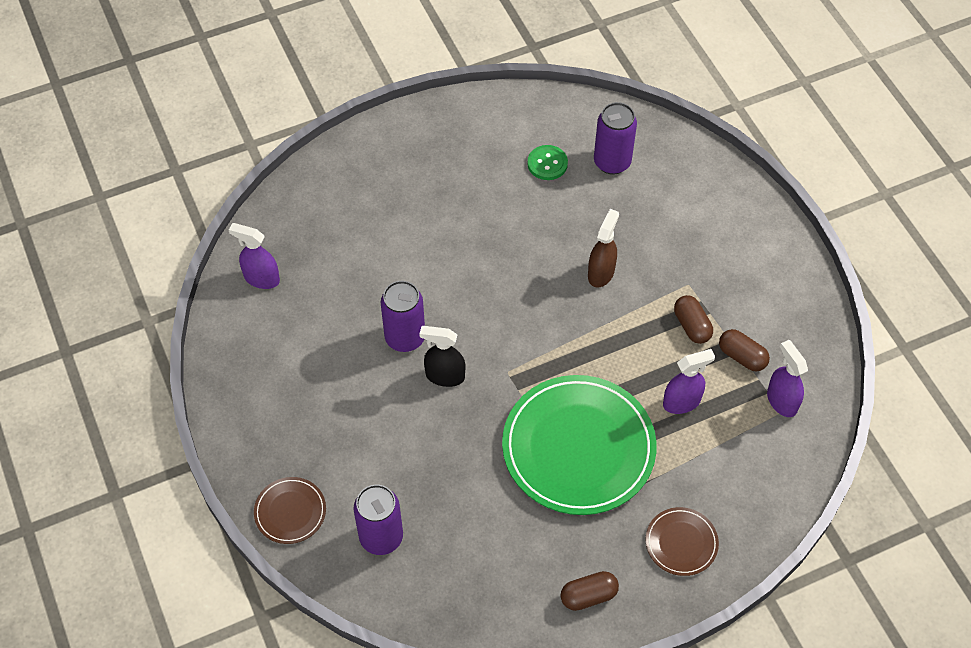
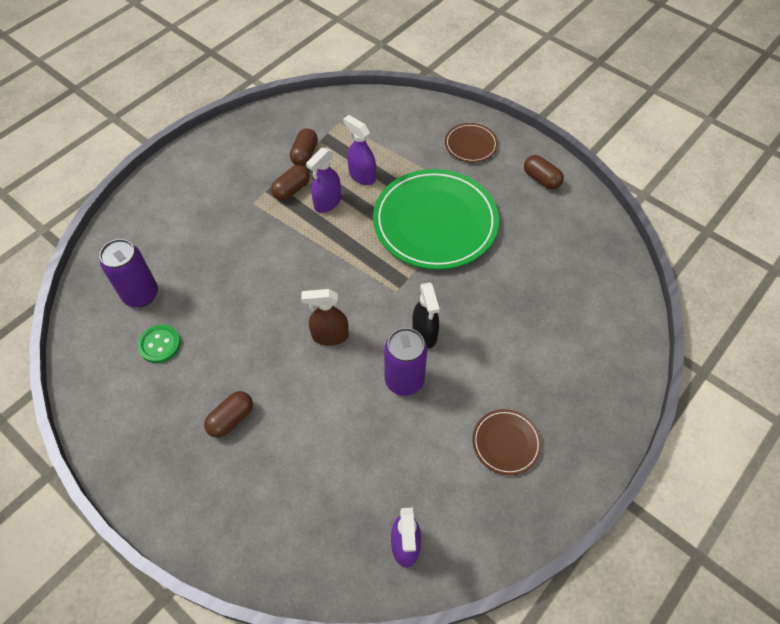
camera: 115 degrees left, 0 degrees up
(290, 512) = (613, 392): brown plate -> brown plate (506, 443)
(381, 537) = (588, 317): purple can -> none
(442, 195) = (231, 419): none -> brown capsule
(601, 273) = (267, 262): brown spray bottle -> brown spray bottle (329, 336)
(781, 401) = (330, 124): purple spray bottle -> purple spray bottle (327, 203)

